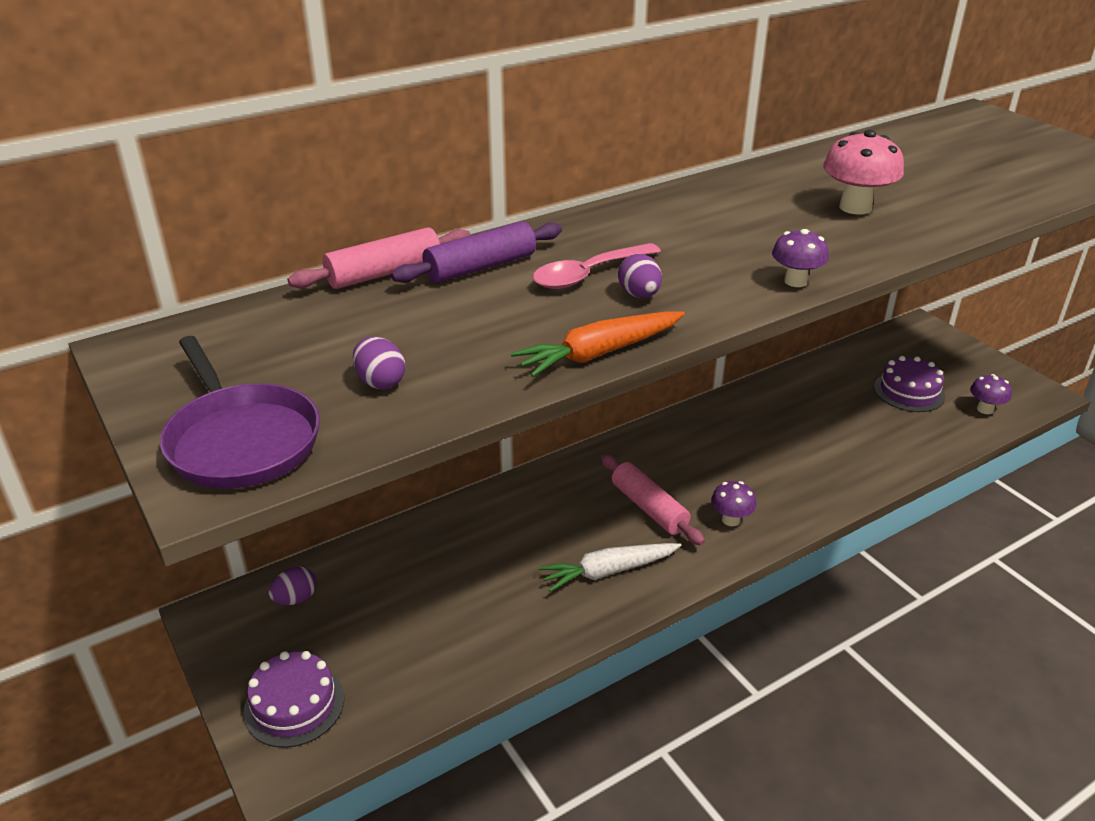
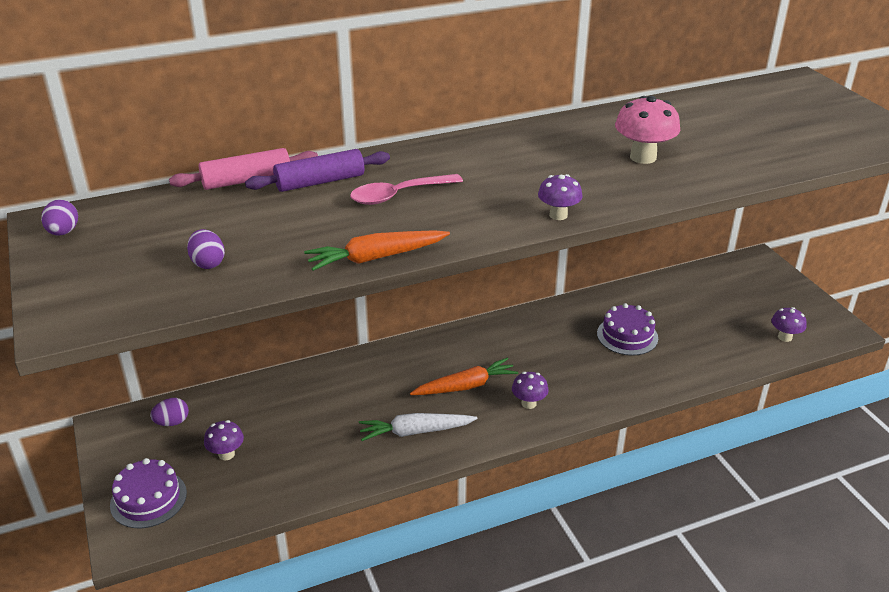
camera: 10 degrees right, 0 degrees up
(241, 440) = (95, 295): purple pan -> none
(380, 631) = (226, 454): none -> purple mushroom
(639, 295) = (429, 215): purple egg -> purple egg (63, 232)
(648, 508) = (465, 386): pink rolling pin -> orange carrot
(909, 392) = (723, 315): purple cake -> purple cake (627, 336)

